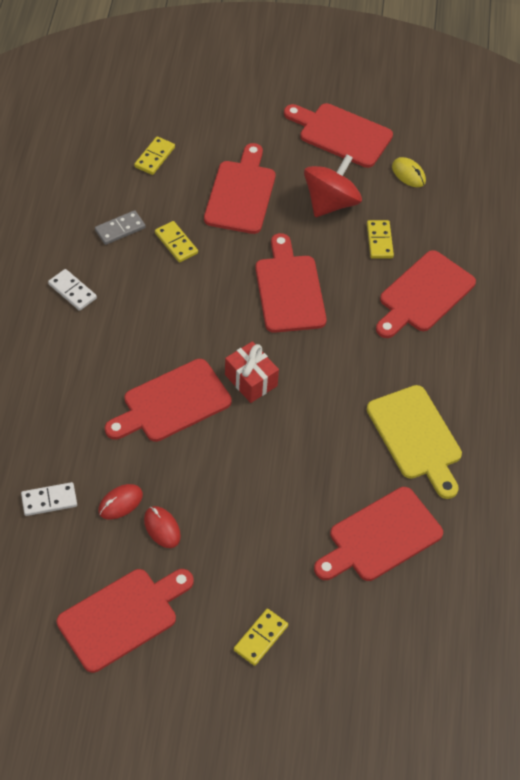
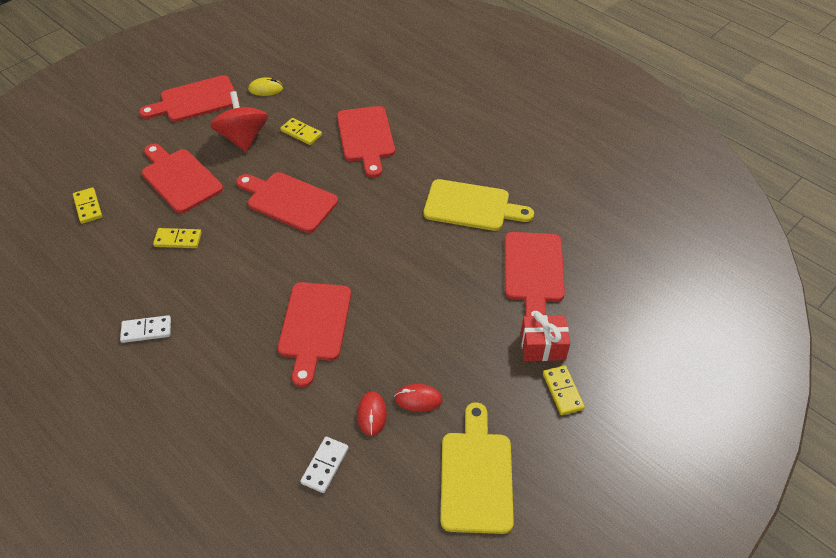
camera: 50 degrees left, 5 degrees down
(120, 229) = (125, 265): grey domino -> none
(122, 617) = (476, 475): red cutting board -> yellow cutting board
(251, 380) = (341, 267): red gift -> red gift (542, 346)

